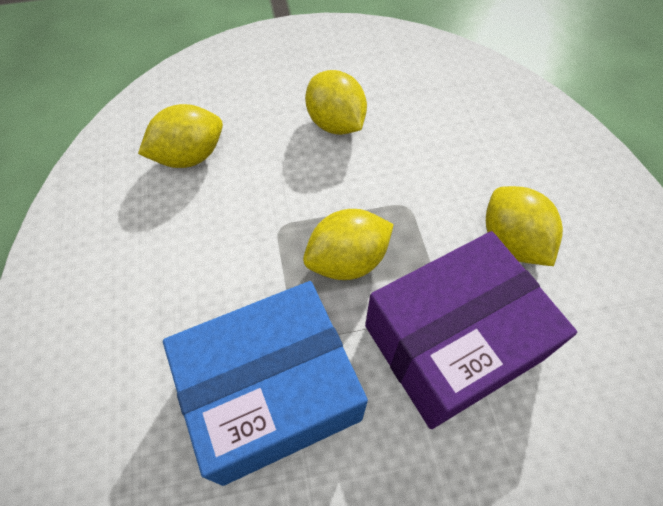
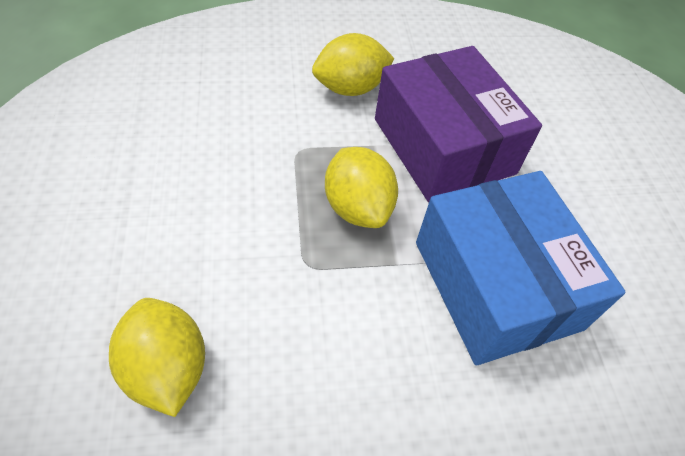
camera: 90 degrees left, 5 degrees down
(335, 123) = (163, 194): yellow lemon -> none

